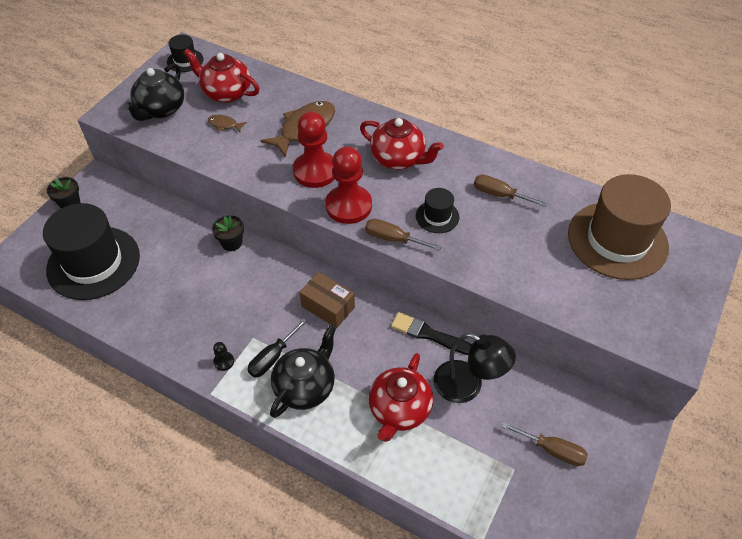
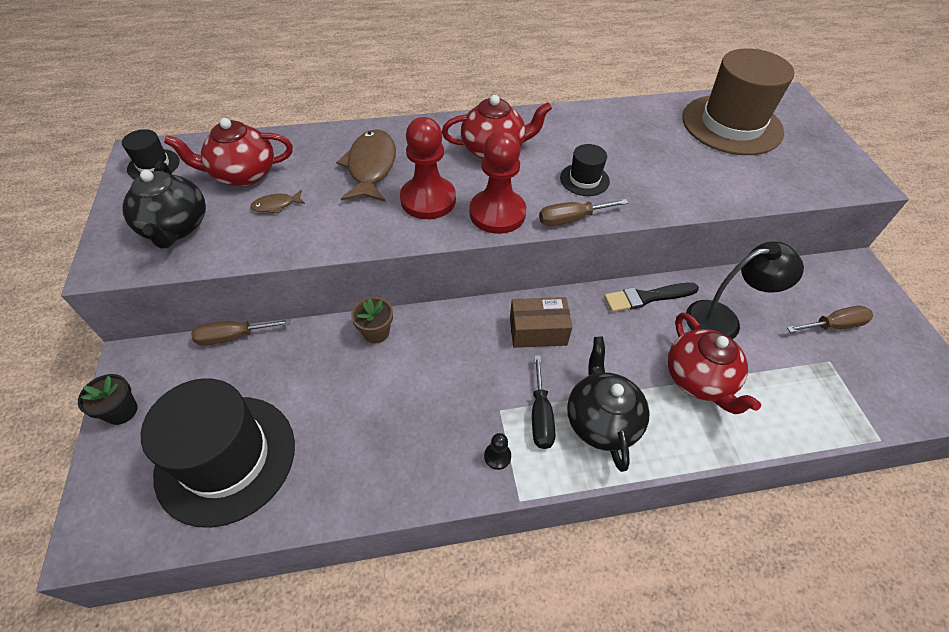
camera: 40 degrees left, 0 degrees up
(231, 243) = (376, 332): black flower pot -> brown flower pot
(499, 195) = (610, 136): brown screwdriver -> brown screwdriver (233, 337)

